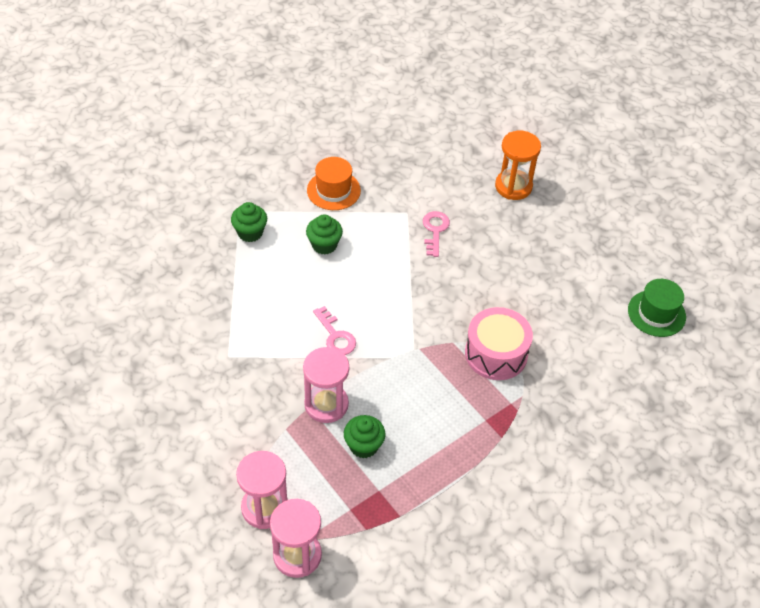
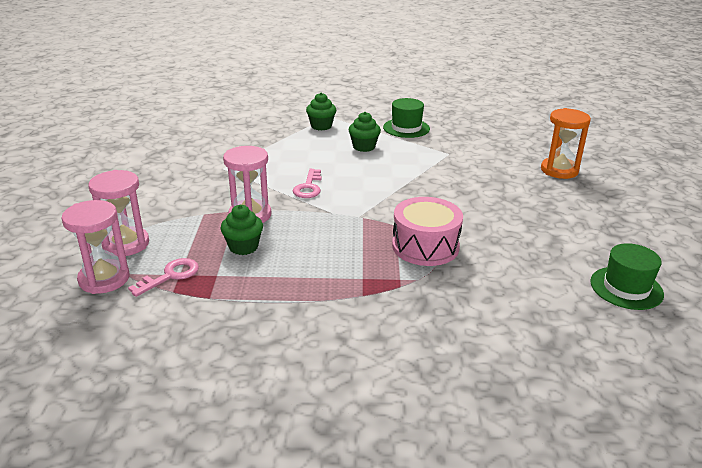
camera: 40 degrees right, 20 degrees down
(333, 190) = (406, 128): orange hat -> green hat
(435, 231) = (460, 168): pink key -> pink key (170, 276)

